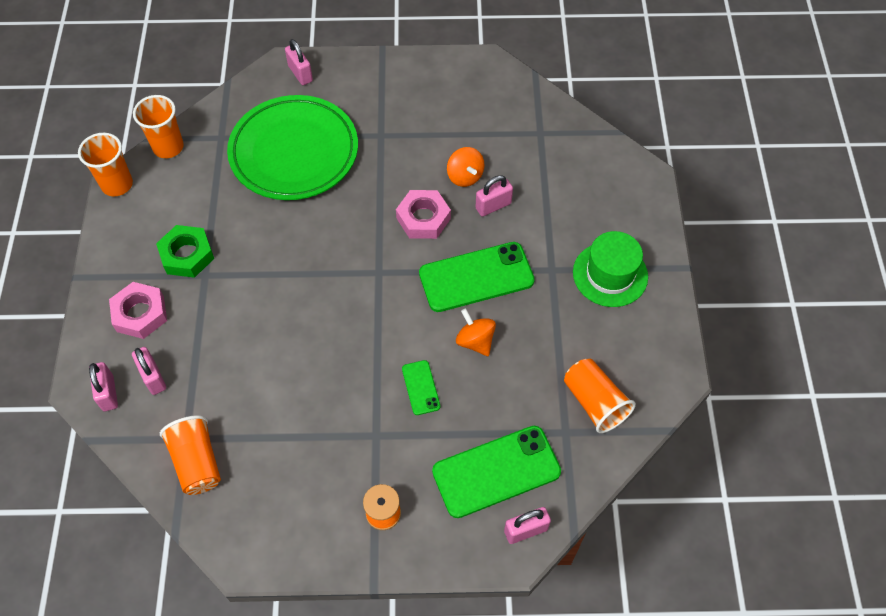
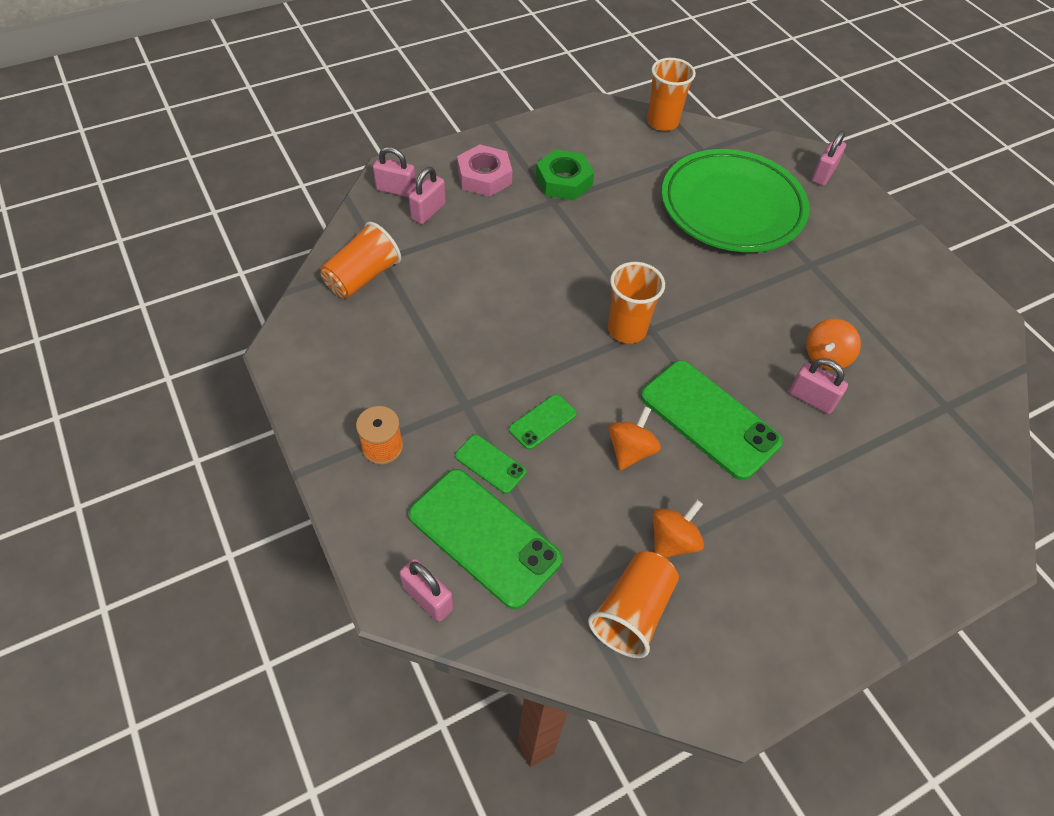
camera: 60 degrees right, 5 degrees down
(108, 393) = (396, 190): pink padlock -> pink padlock turned 60 degrees clockwise
(117, 184) = (599, 108): orange cup -> orange cup (627, 329)
(423, 218) = (743, 341): pink nut -> none
(438, 441) = (490, 464): none -> green phone
(556, 351) = (672, 541): none -> orange spinning top
(610, 274) = (818, 561): green hat -> none

